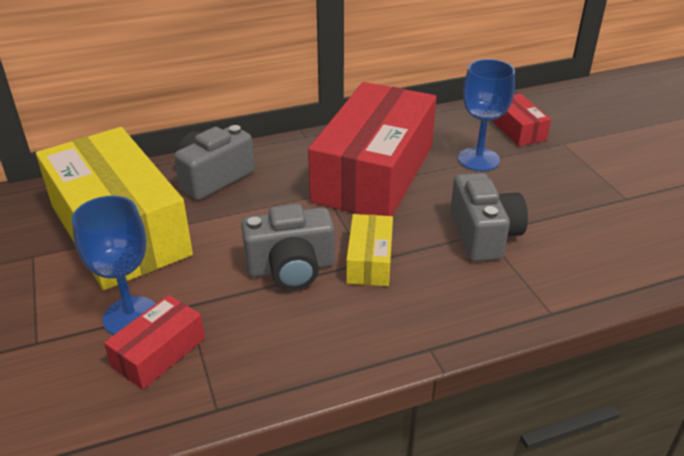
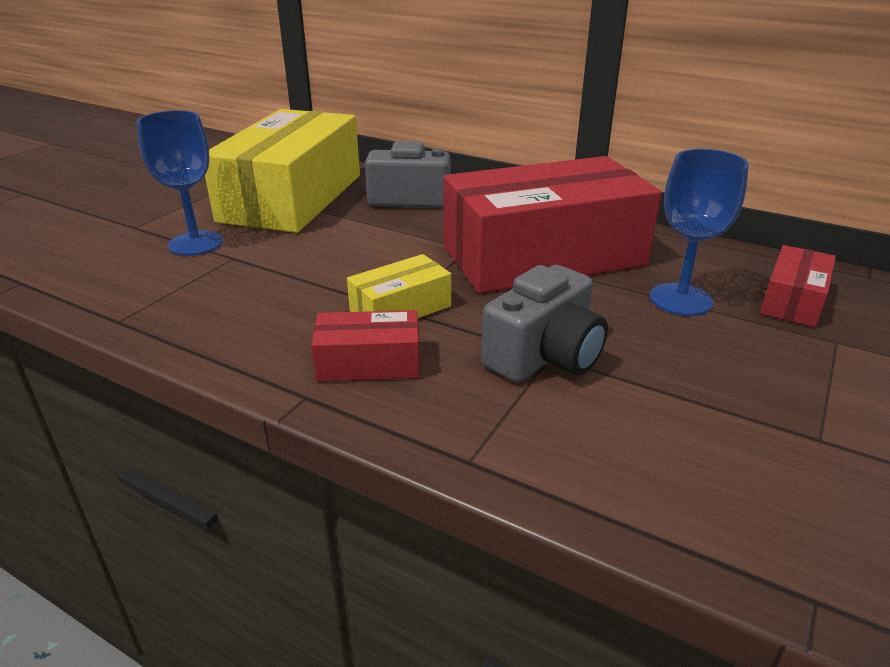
camera: 50 degrees right, 5 degrees down
(159, 352) = (164, 270): red box -> red box (369, 363)
(291, 268) = (336, 277): grey camera -> none

